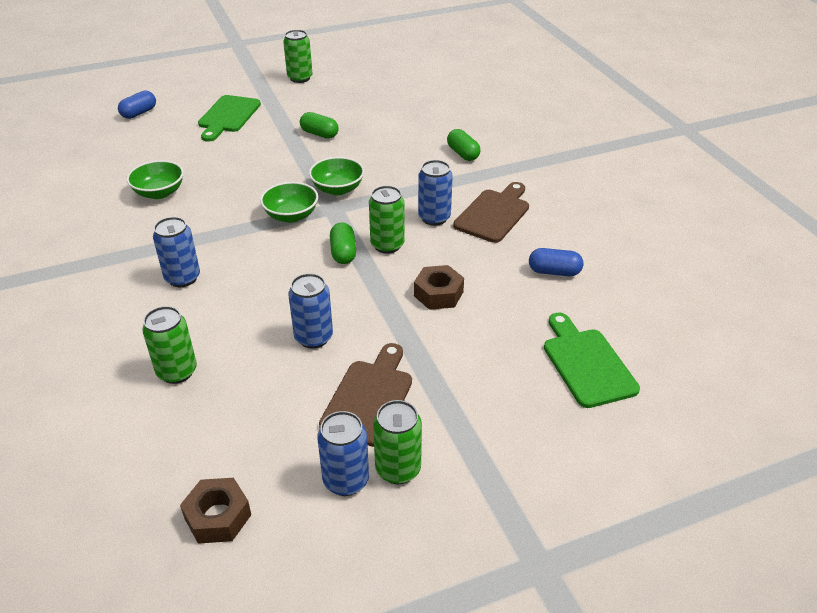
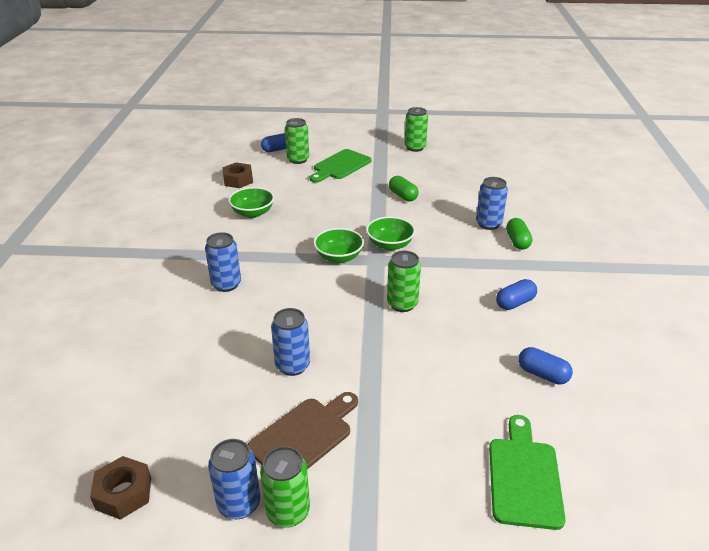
camera: 25 degrees right, 5 degrees down
(177, 372) = (174, 359): green can -> green can (298, 160)
(343, 252) = (361, 300): green capsule -> none
(434, 218) = (457, 291): blue can -> blue can (488, 224)
(438, 294) = (420, 361): brown nut -> brown nut (238, 180)
(494, 214) = (515, 303): brown cutting board -> blue capsule

